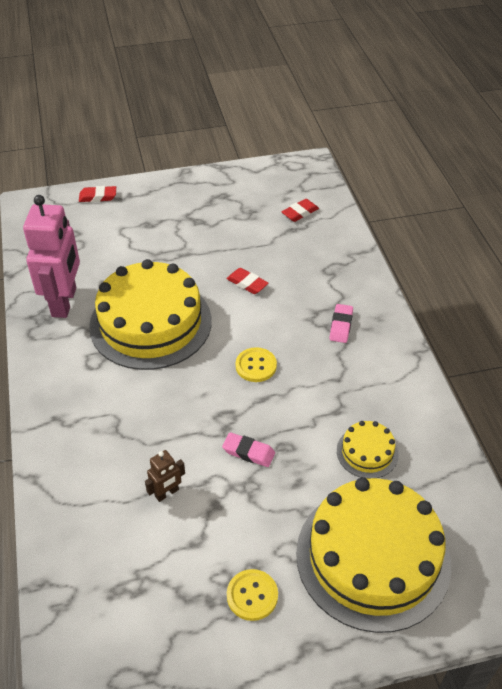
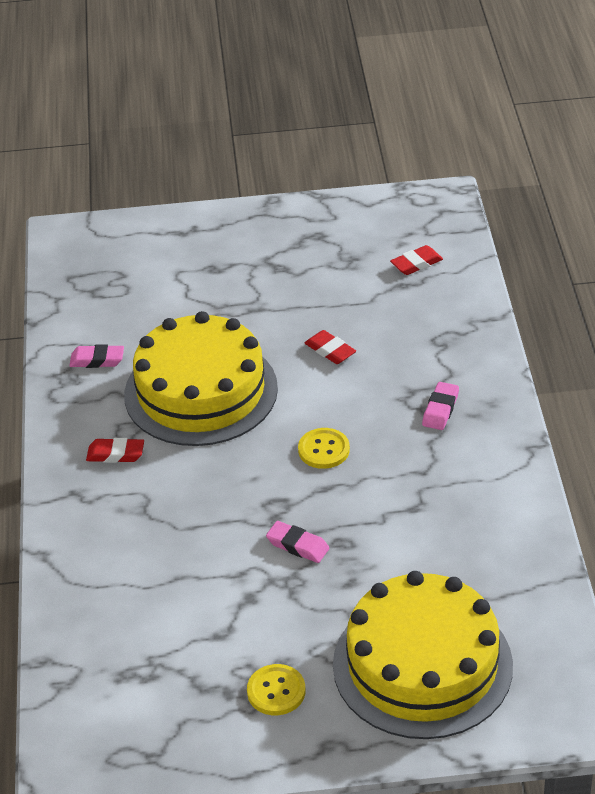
camera: 10 degrees right, 5 degrees down
(64, 302) = (97, 360): pink robot -> pink eraser
(98, 197) = (152, 229): red eraser -> red eraser (115, 454)
(167, 493) = (195, 582): brown robot -> none
(367, 452) = (441, 556): yellow cake -> none

